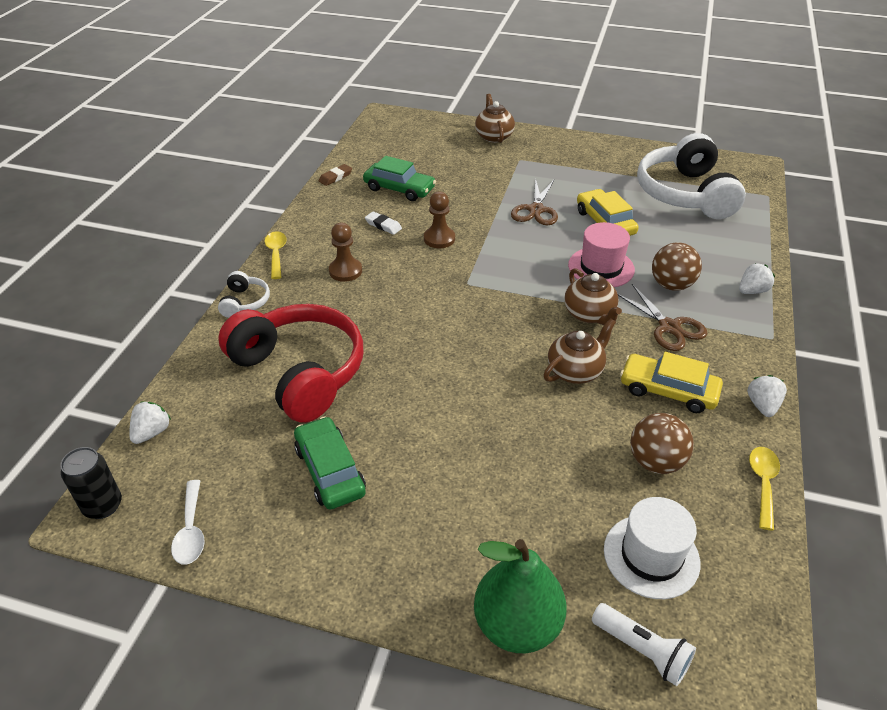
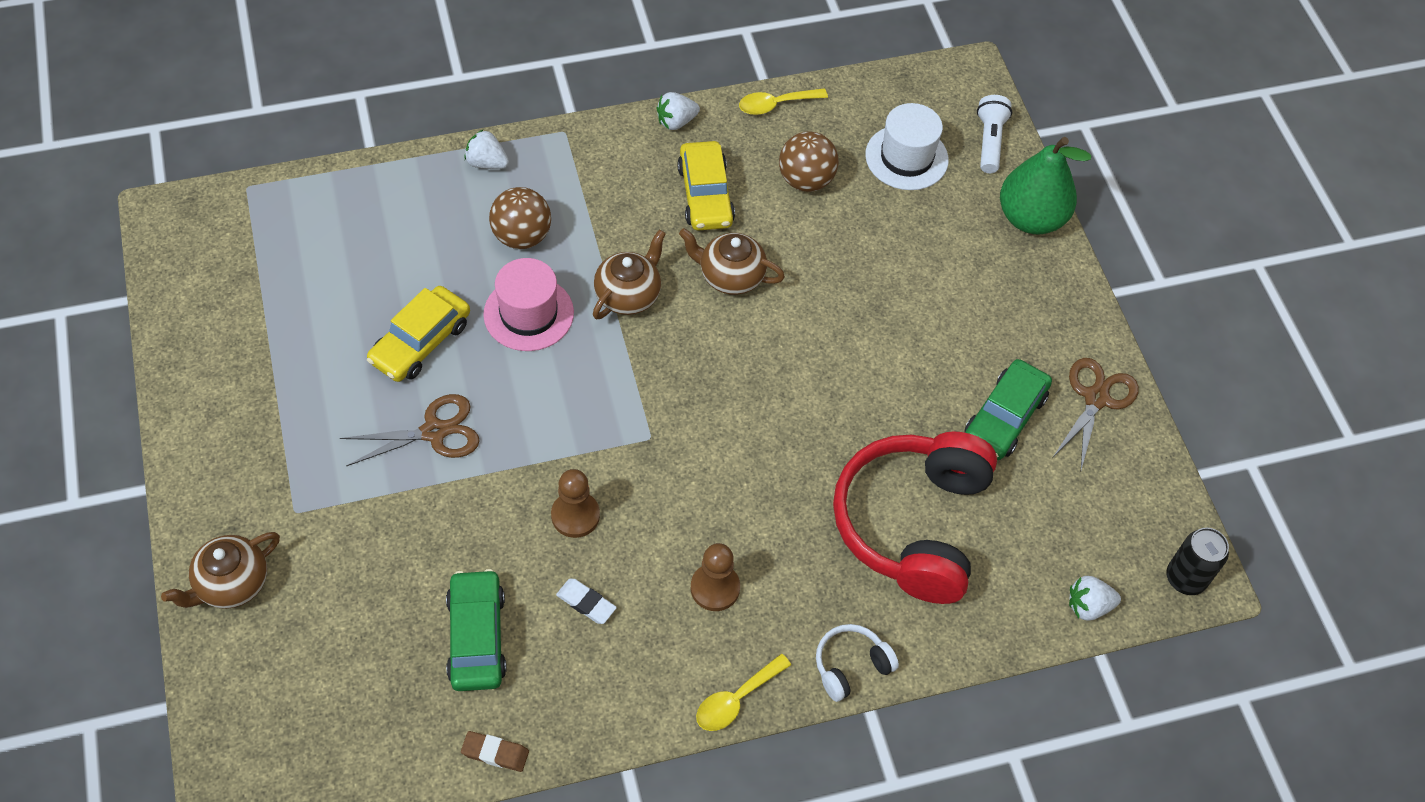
camera: 125 degrees left, 15 degrees up
(191, 530) = (1145, 486): white spoon -> none
(383, 225) = (586, 603): white eraser -> white eraser turned 60 degrees counterclockwise
(669, 327) = (603, 219): brown scissors -> brown scissors (1096, 398)
(685, 194) = (292, 275): white headphones -> none

